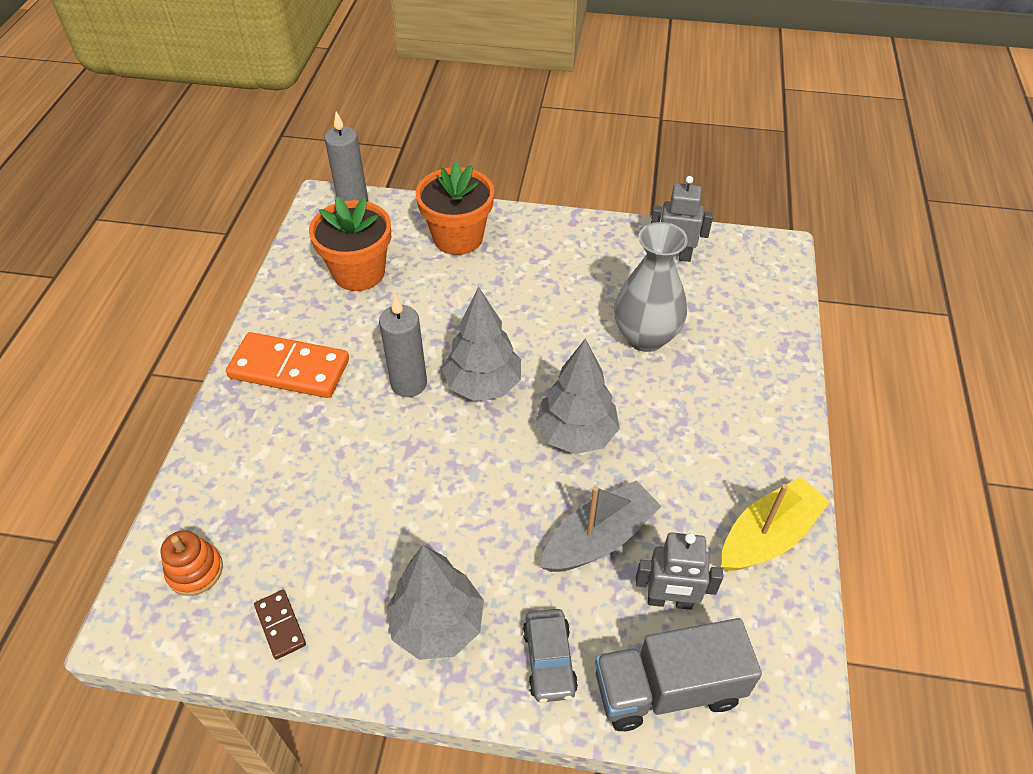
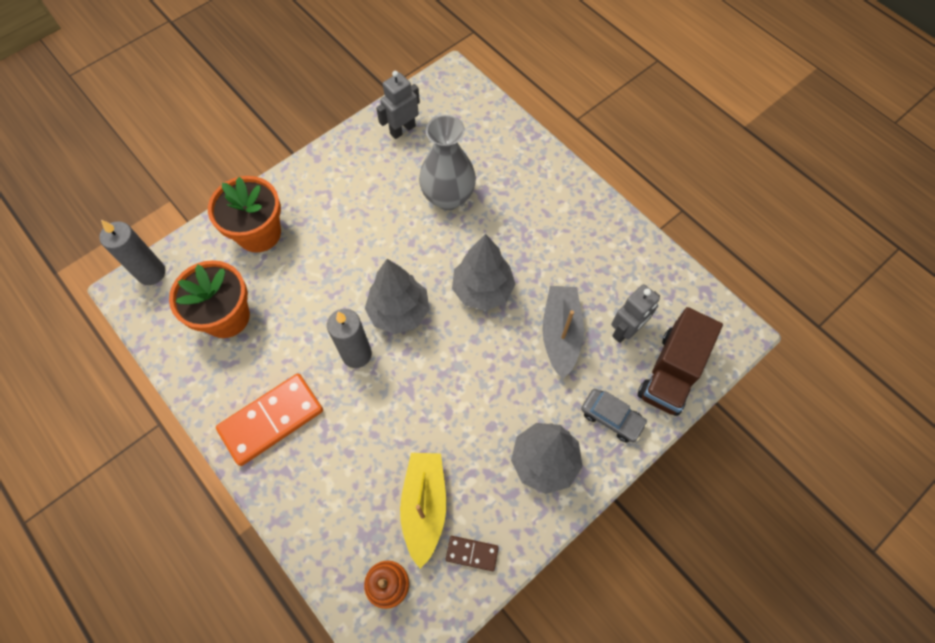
camera: 50 degrees left, 15 degrees up
(667, 688) = (671, 372): grey truck -> brown truck
(768, 536) = (627, 252): yellow boat -> yellow boat (424, 506)

